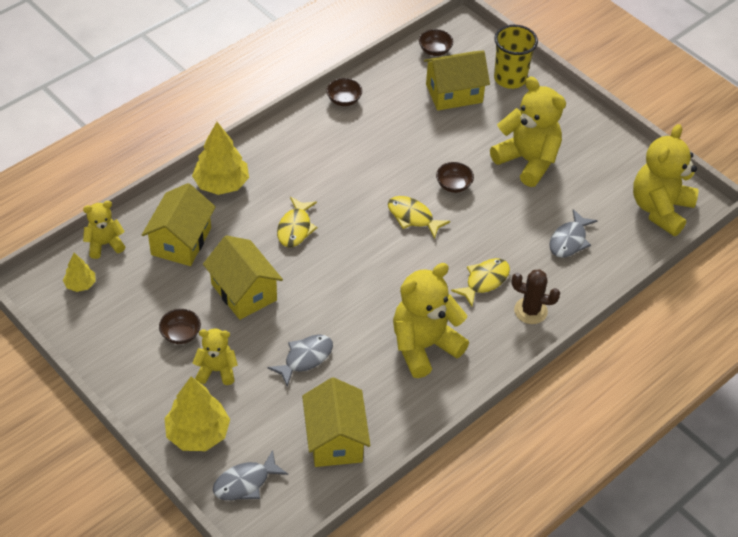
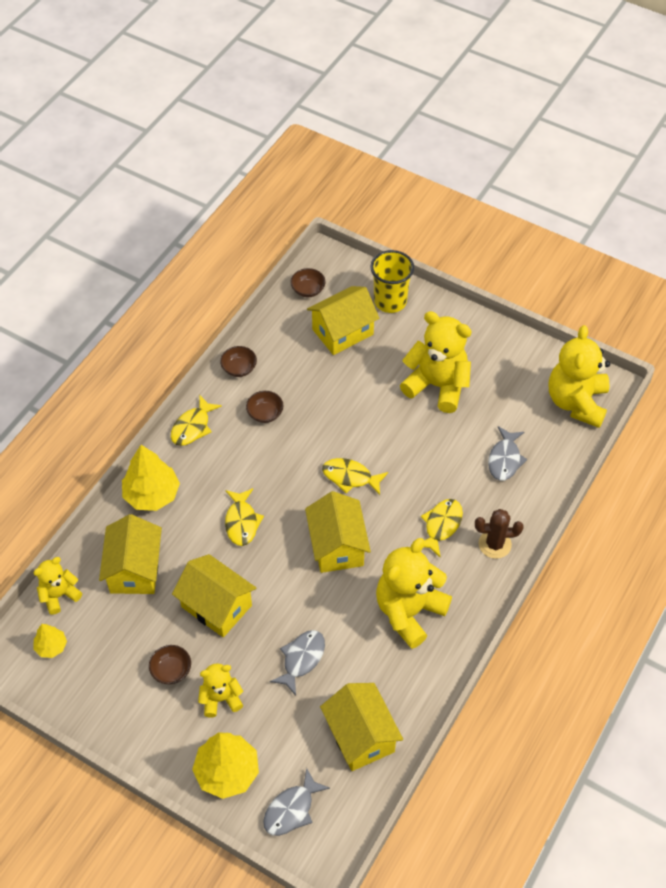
camera: 15 degrees left, 5 degrees up
(281, 137) = (192, 427): none -> yellow fish
(377, 272) = (337, 546): none -> yellow house
(453, 185) = (377, 431): brown bowl -> brown bowl (265, 413)

